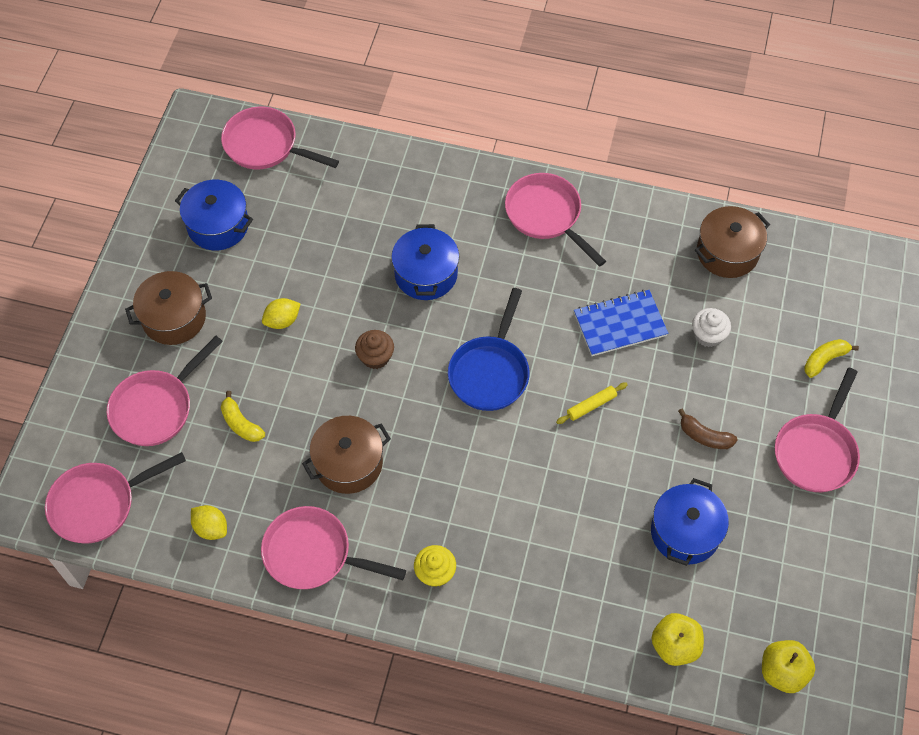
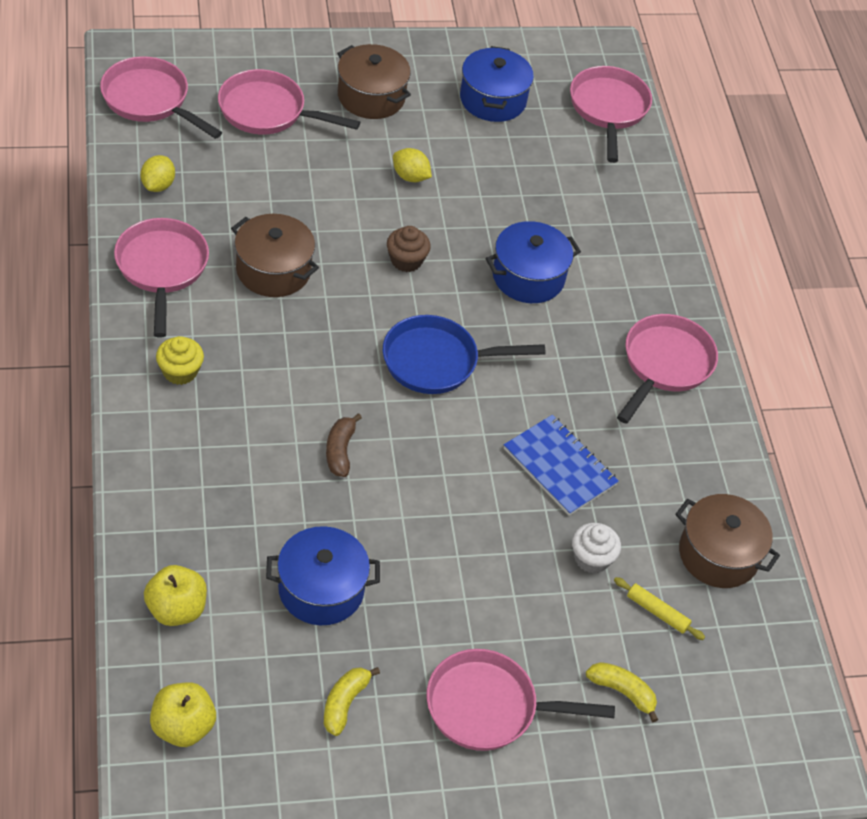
camera: 60 degrees right, 10 degrees down
(241, 424) = (279, 176): yellow banana -> yellow banana (344, 703)
(591, 405) = (440, 463): yellow rolling pin -> yellow rolling pin (657, 612)
(704, 436) = (454, 583): brown banana -> brown banana (340, 451)

